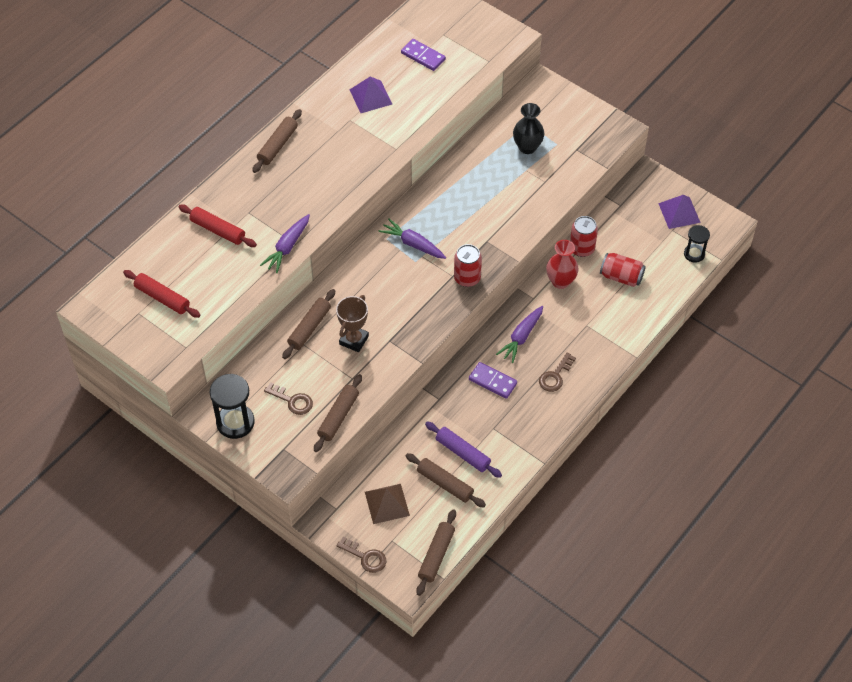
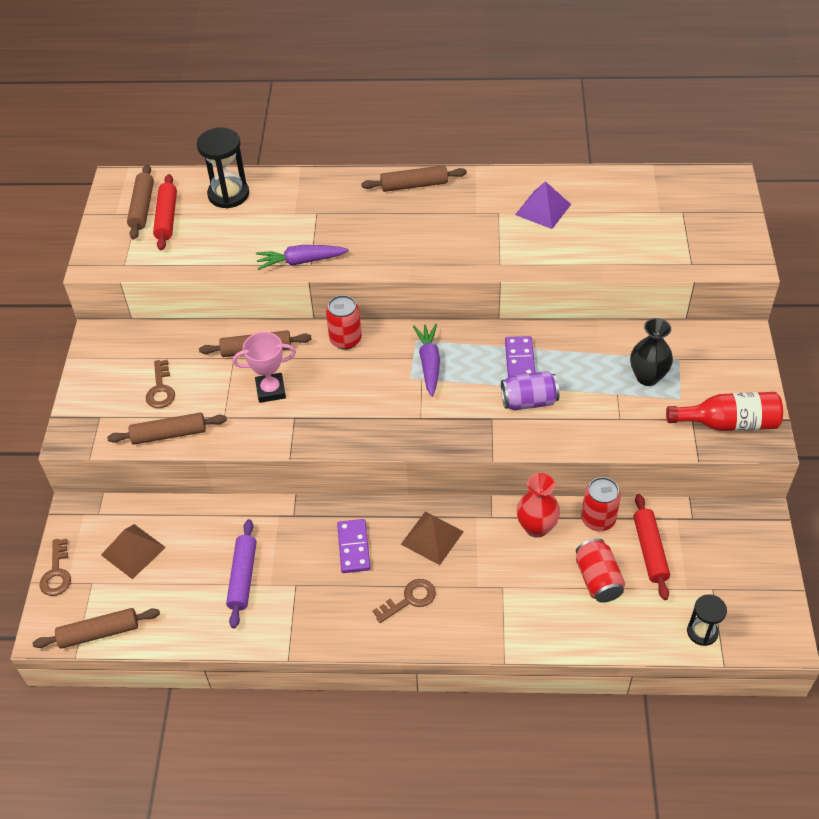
camera: 55 degrees right, 5 degrees down
(218, 230) = (276, 206): red rolling pin -> red rolling pin (650, 550)
(235, 422) = (103, 364): black hourglass -> black hourglass (228, 194)
(354, 340) = (271, 390): brown trophy -> pink trophy
(423, 56) = (637, 214): purple domino -> purple domino (520, 360)
(445, 484) = (193, 585): brown rolling pin -> brown rolling pin (142, 207)
(467, 278) = (429, 431): red can -> red can (345, 340)
(491, 215) = (529, 401): none -> purple can
(521, 337) = (432, 537): purple carrot -> brown pyramid
(555, 376) = (409, 599): brown key -> brown key turned 150 degrees clockwise
(594, 136) = (728, 423): none -> red bottle
(679, 212) = (743, 580): purple pyramid -> none

